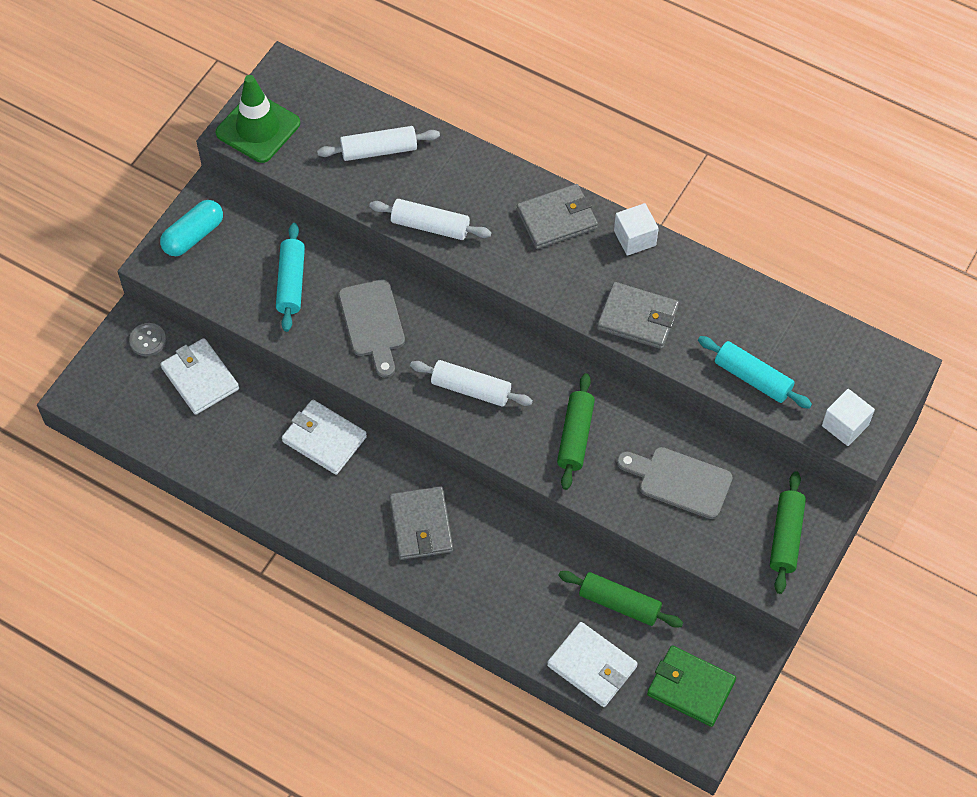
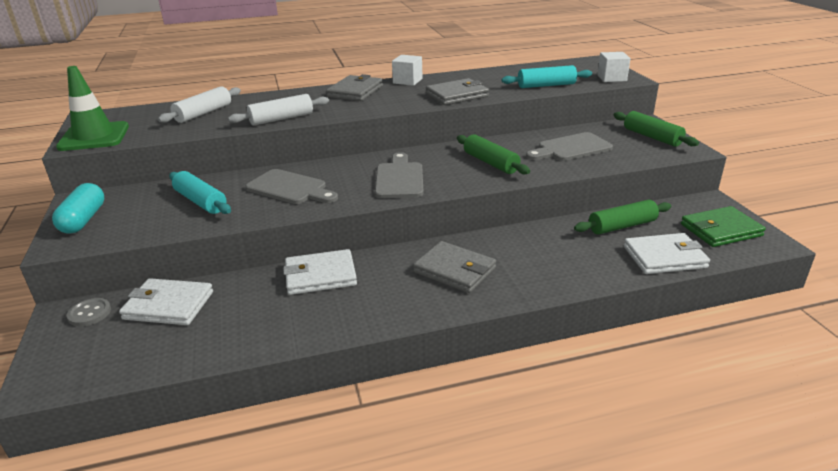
camera: 45 degrees left, 30 degrees down
(471, 389) = (399, 178): white rolling pin -> grey cutting board

